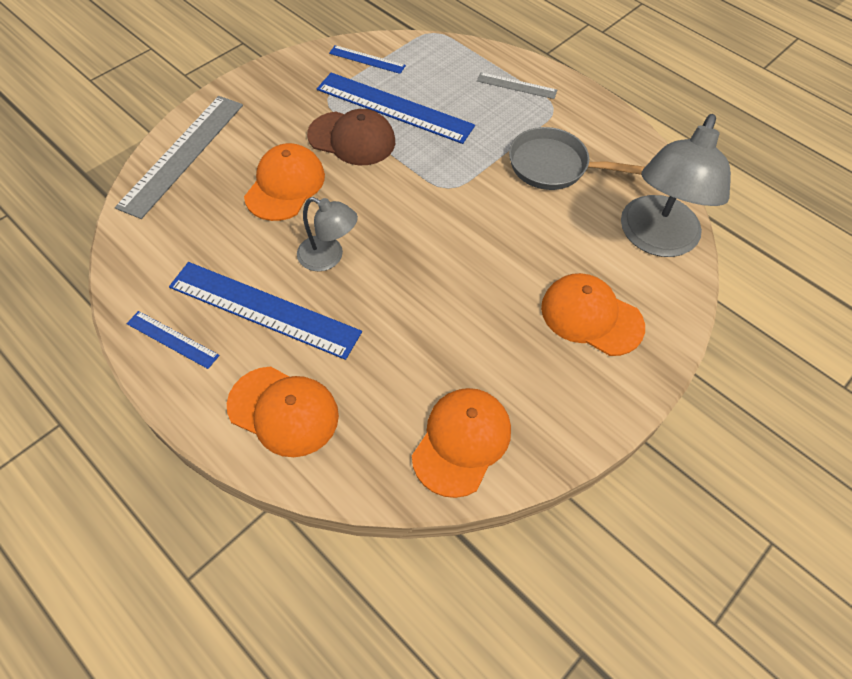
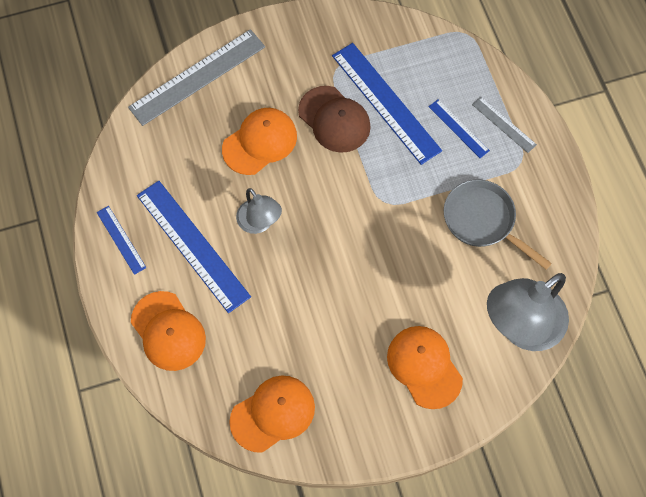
camera: 30 degrees right, 10 degrees up
(367, 59) = (391, 40): blue ruler -> blue ruler (458, 128)

